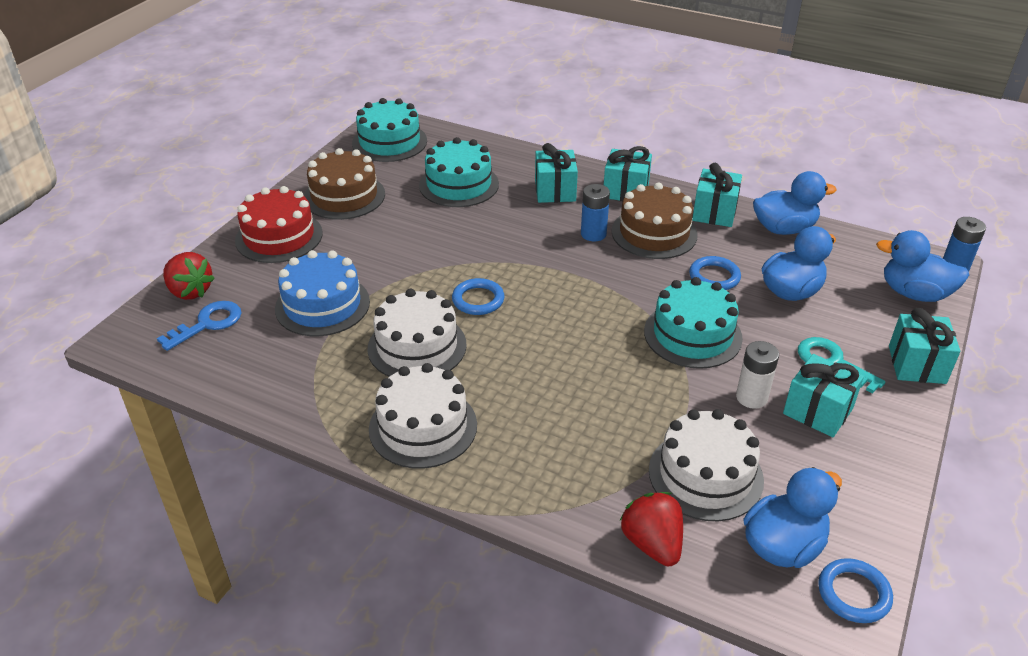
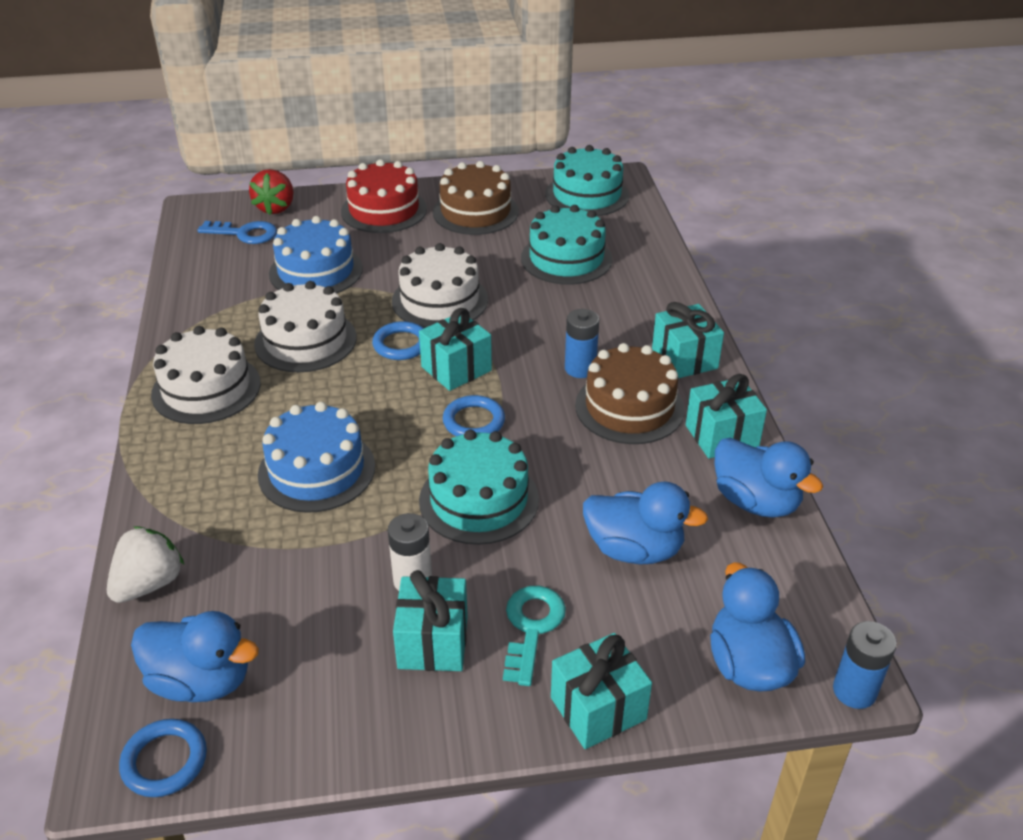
camera: 55 degrees right, 0 degrees up
(555, 191) = (626, 315): turquoise gift -> turquoise gift (456, 369)
(592, 400) = (316, 470): none -> blue cake
(652, 543) = (149, 584): red strawberry -> white strawberry
(705, 475) = (266, 587): white cake -> white cake (440, 300)
(714, 277) = (597, 479): blue ring -> blue ring (474, 421)

